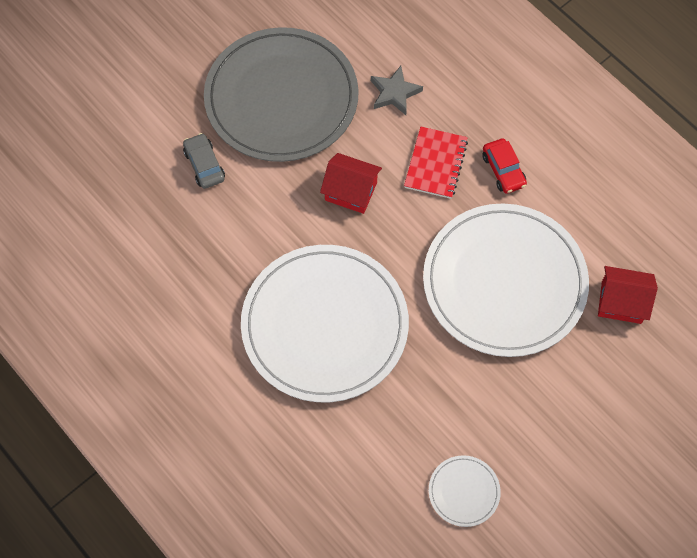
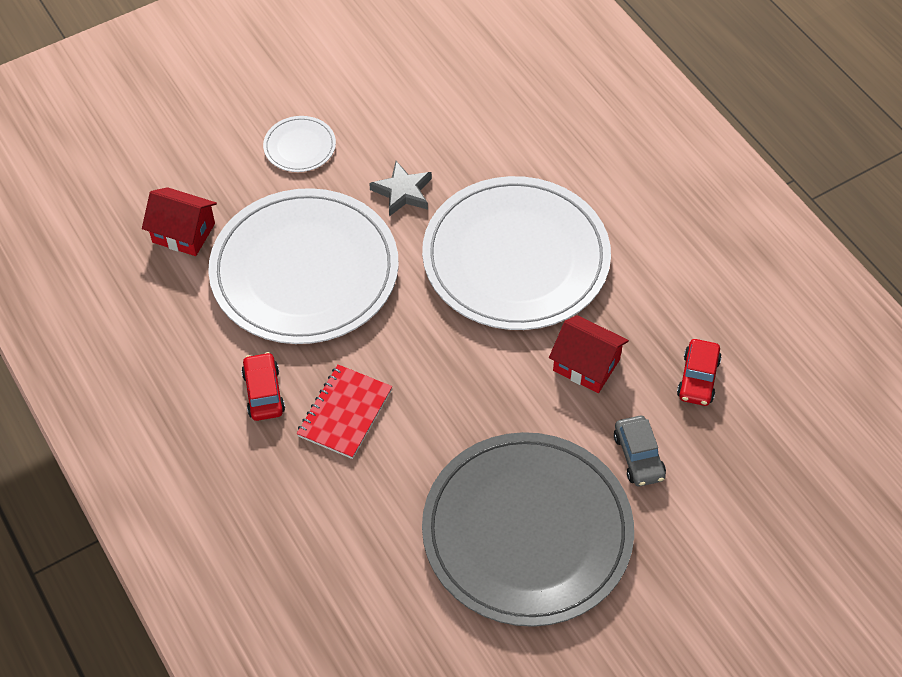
camera: 170 degrees left, 10 degrees down
(160, 236) = (698, 378): none -> red car
(351, 191) = (458, 396): red house -> red house (586, 365)
(394, 93) = (373, 514): grey star -> grey star (403, 192)
(464, 491) = (405, 98): white plate -> white plate (300, 146)

